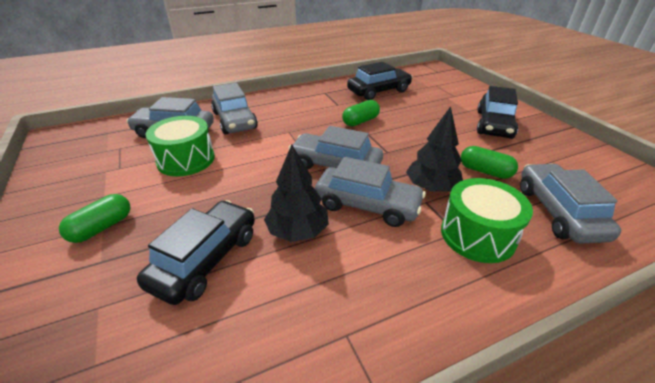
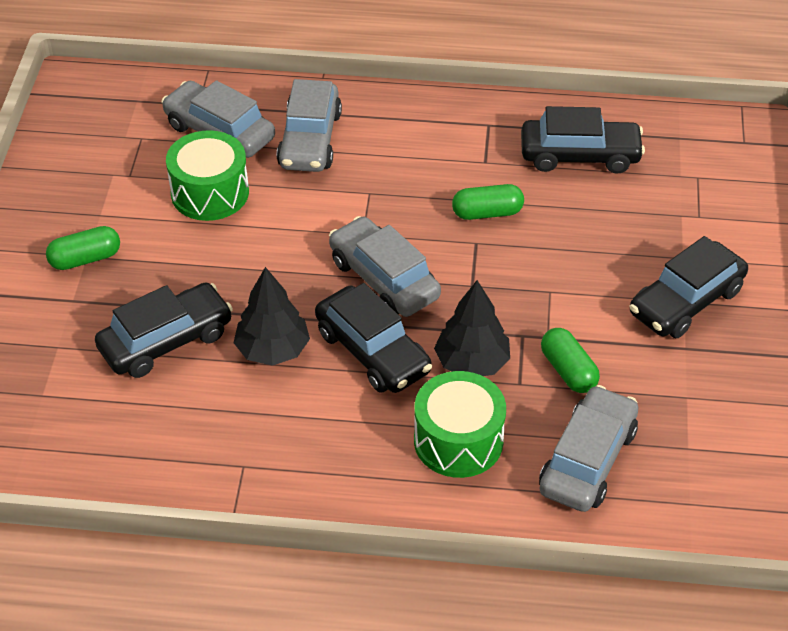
camera: 30 degrees right, 10 degrees up
(367, 205) = (373, 352): grey car -> black car

